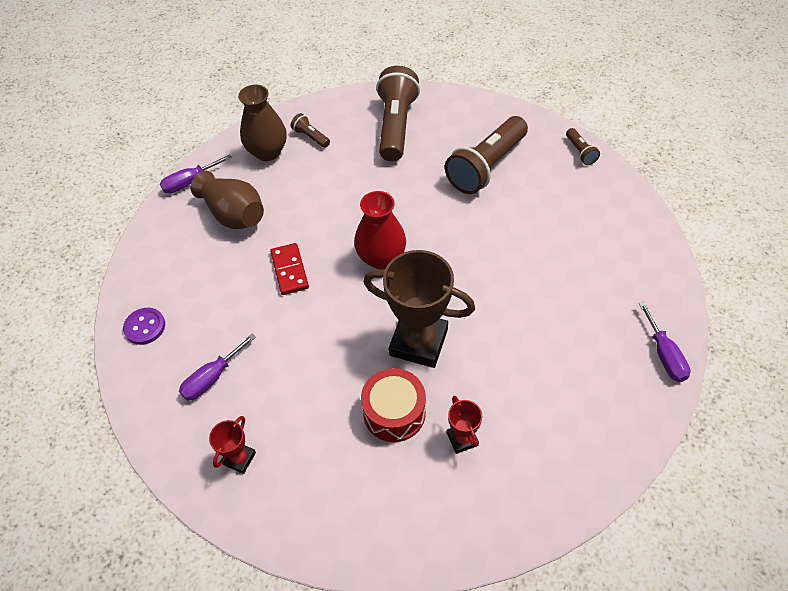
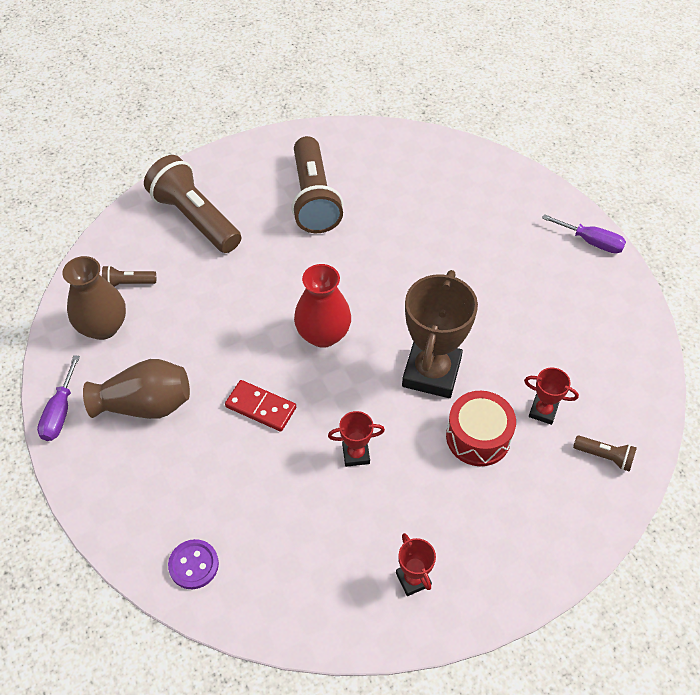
camera: 50 degrees left, 0 degrees up
(212, 378) = (310, 545): purple screwdriver -> none
(306, 349) = (356, 454): none -> red trophy
(418, 342) = (431, 372): brown trophy -> brown trophy turned 45 degrees counterclockwise
(580, 152) = (370, 136): brown flashlight -> brown flashlight (604, 457)

